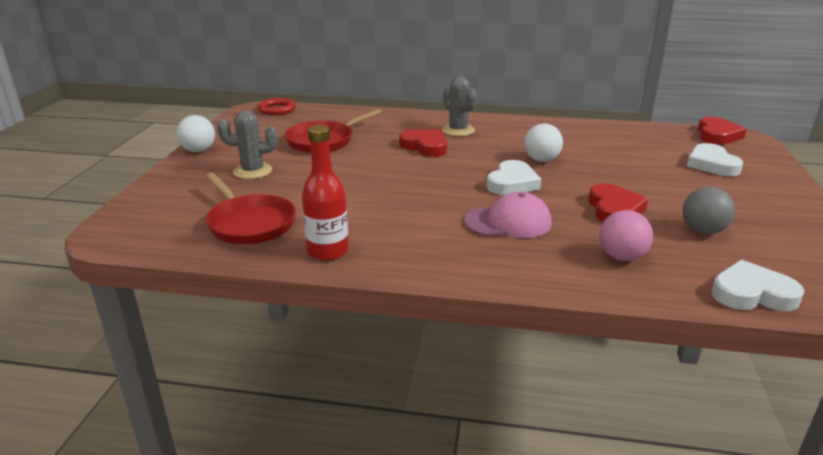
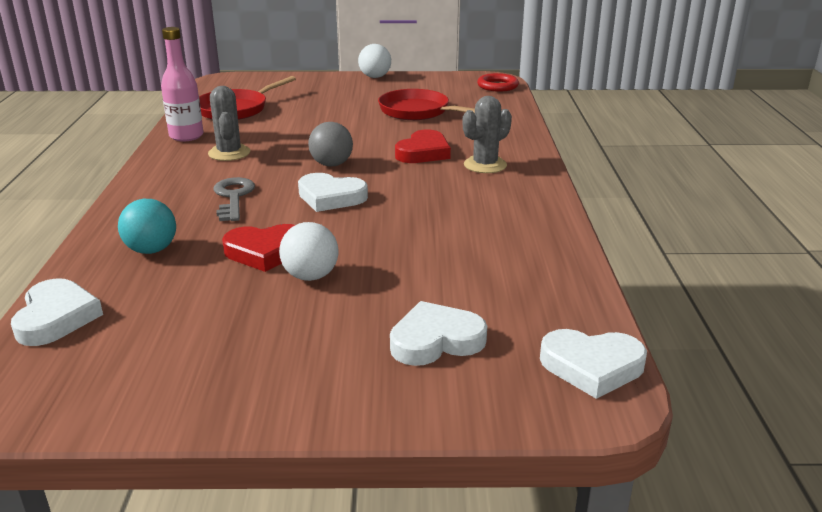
camera: 80 degrees right, 0 degrees up
(252, 171) = (335, 98): grey cactus -> grey cactus (229, 153)
(328, 251) = (186, 136): red bottle -> pink bottle
(508, 222) = (233, 197): pink cap -> grey key
(541, 160) = (405, 212): white ball -> white ball (310, 276)
(621, 257) = (151, 250): pink ball -> turquoise ball
(703, 231) = (204, 304): grey ball -> grey ball (331, 164)
(717, 135) = (592, 366): red heart -> white heart

